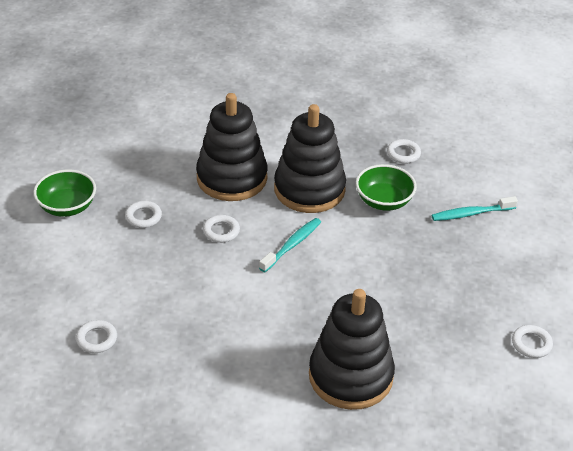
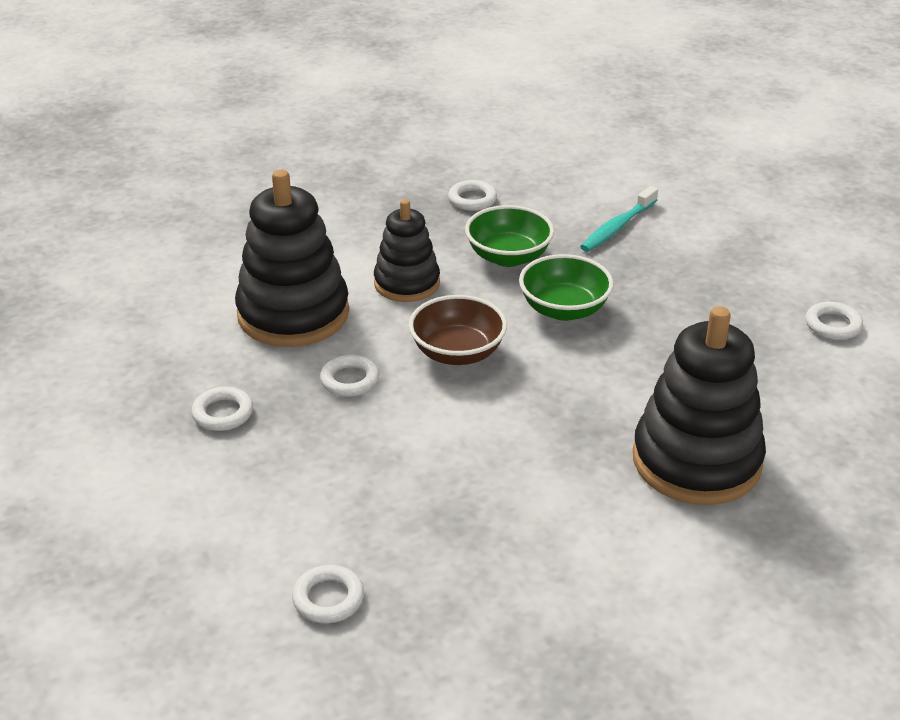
camera: 35 degrees left, 5 degrees down
(67, 207) = (93, 454): green bowl -> green bowl (564, 309)
(292, 245) = (457, 353): turquoise toothbrush -> brown bowl
(309, 189) = (407, 283): black stacking toy -> black stacking toy, size x0.61

